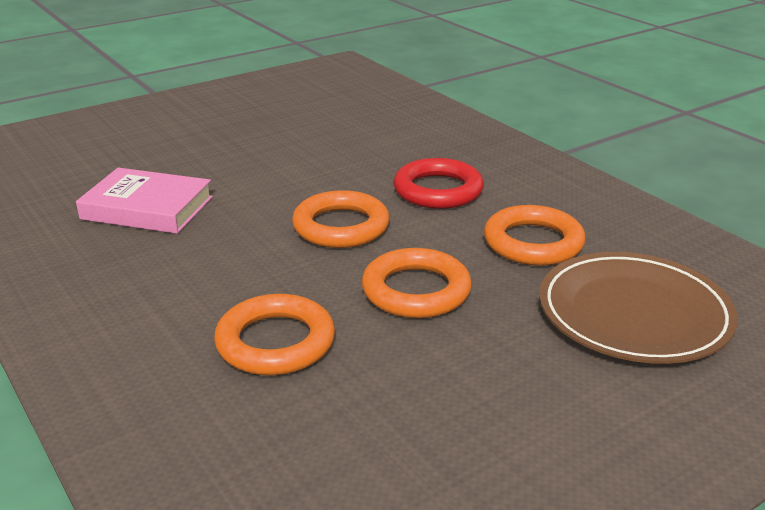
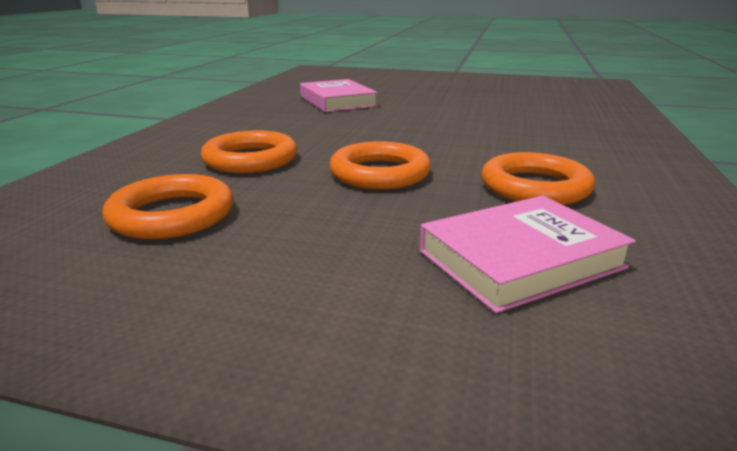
camera: 50 degrees right, 5 degrees down
(341, 226) = (413, 135): orange ring -> orange ring (172, 215)
(438, 190) = (525, 142): red ring -> none
(634, 314) = (520, 259): brown plate -> pink book

